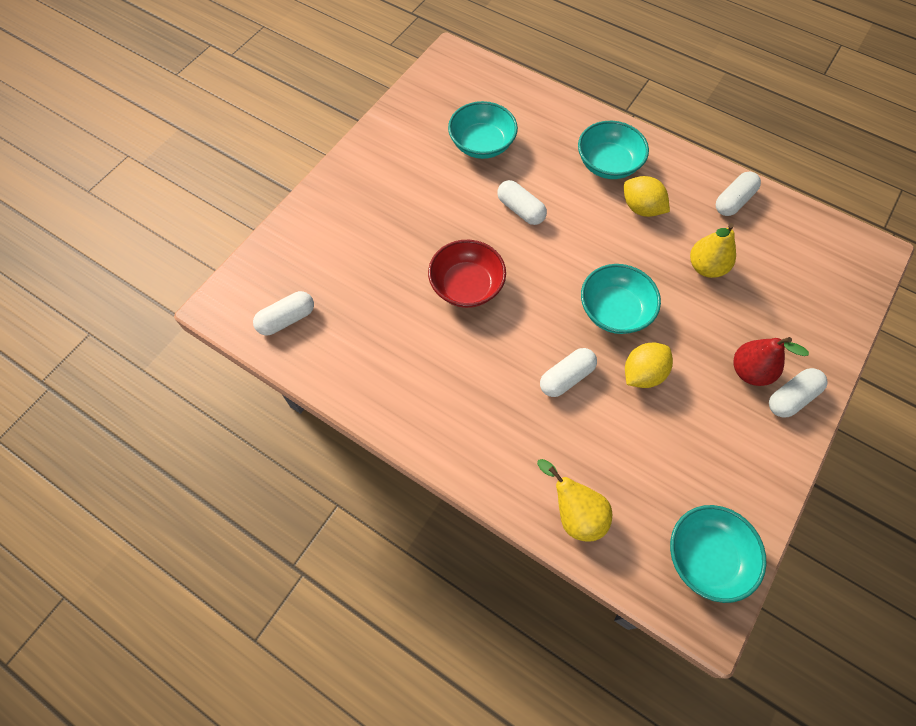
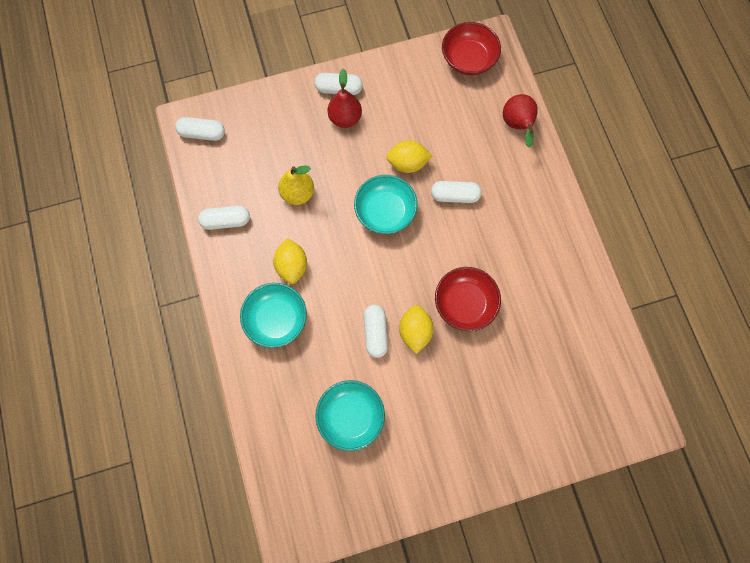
camera: 140 degrees left, 10 degrees up
(287, 319) = (606, 375): white capsule -> white capsule (202, 133)
(489, 234) = (415, 331): none -> yellow lemon
(574, 513) = (517, 126): yellow pear -> red pear
(706, 557) = (468, 59): turquoise bowl -> red bowl

